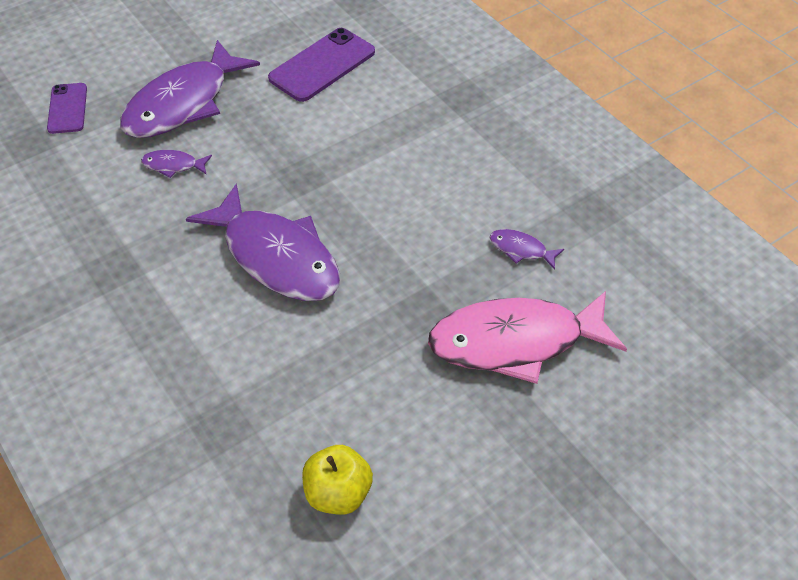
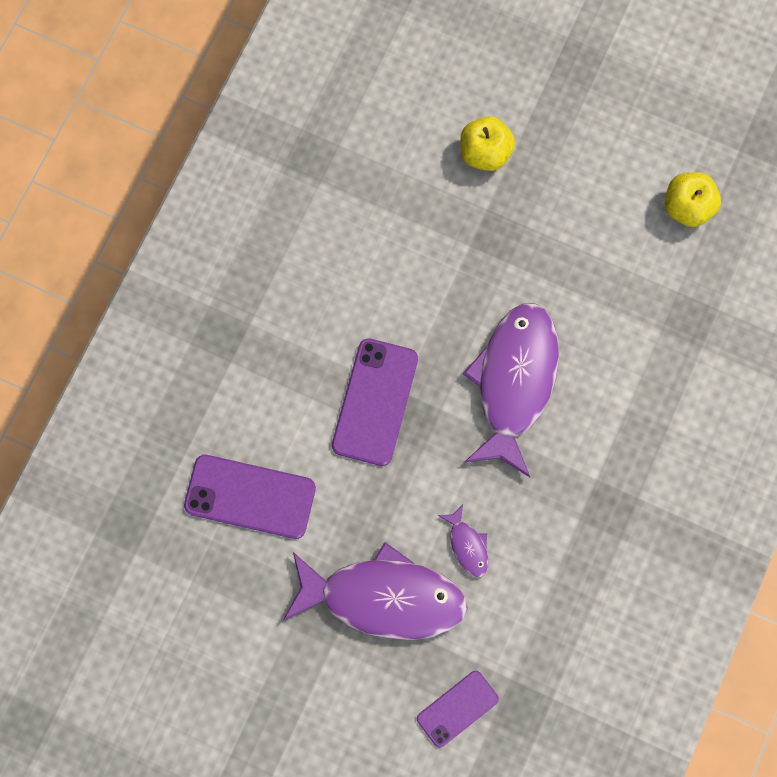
camera: 120 degrees left, 25 degrees up
(335, 161) = (375, 402): none -> purple phone
(515, 342) = (485, 153): pink fish -> yellow apple
(521, 249) = (387, 192): purple fish -> none

